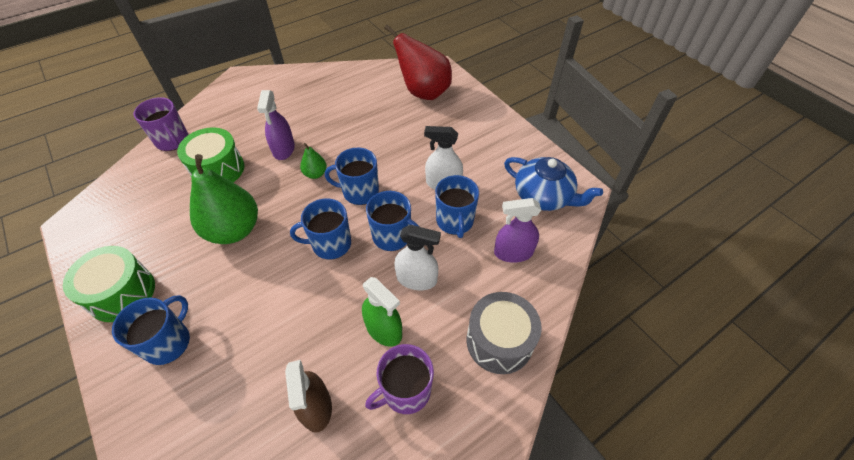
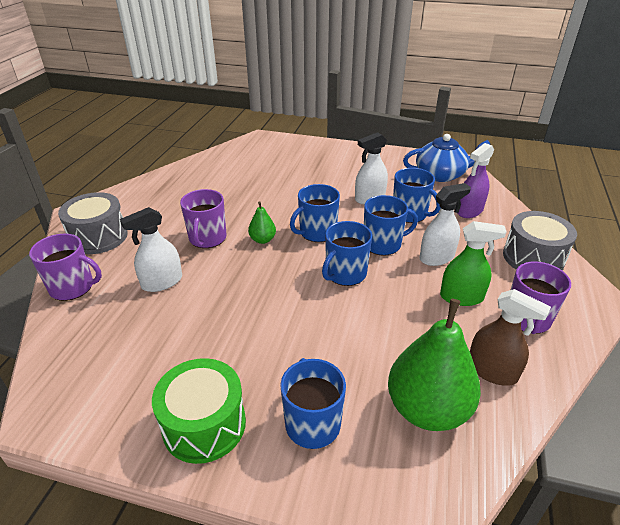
camera: 40 degrees left, 15 degrees down
(218, 169) = (162, 282): green drum -> white spray bottle
(227, 107) = (99, 237): none -> grey drum
(234, 230) = (247, 312): green pear -> green pear (427, 409)
(283, 149) = (207, 238): purple spray bottle -> purple mug
(423, 92) = (273, 155): red pear -> none

